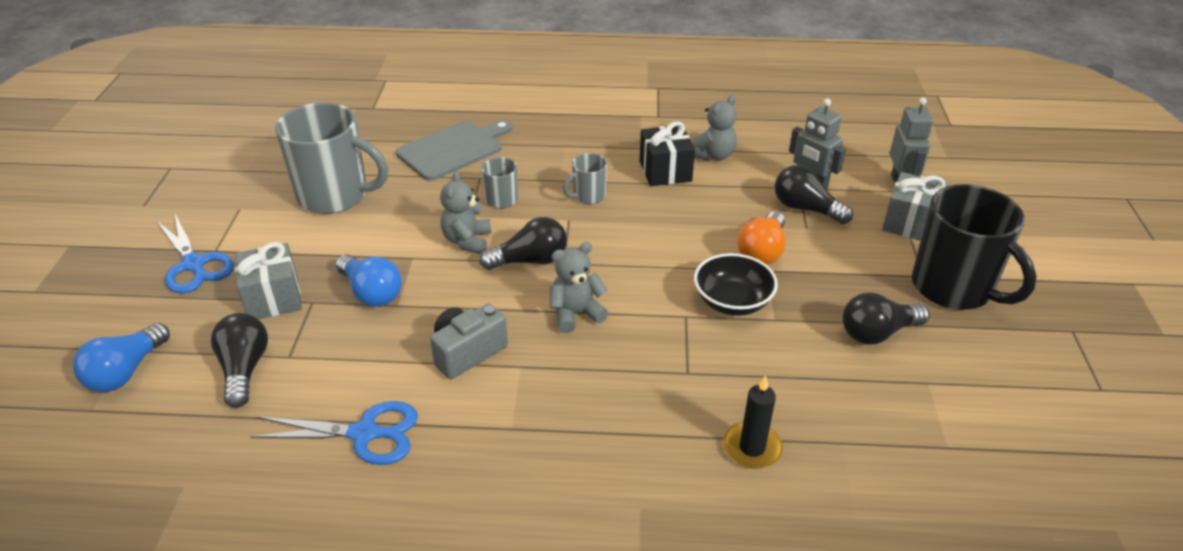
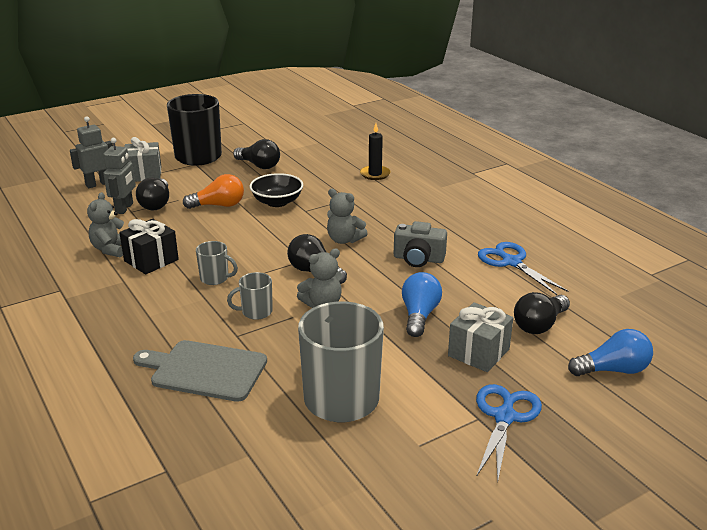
camera: 125 degrees left, 10 degrees down
(713, 155) = (111, 249): grey teddy bear -> grey teddy bear turned 90 degrees counterclockwise

